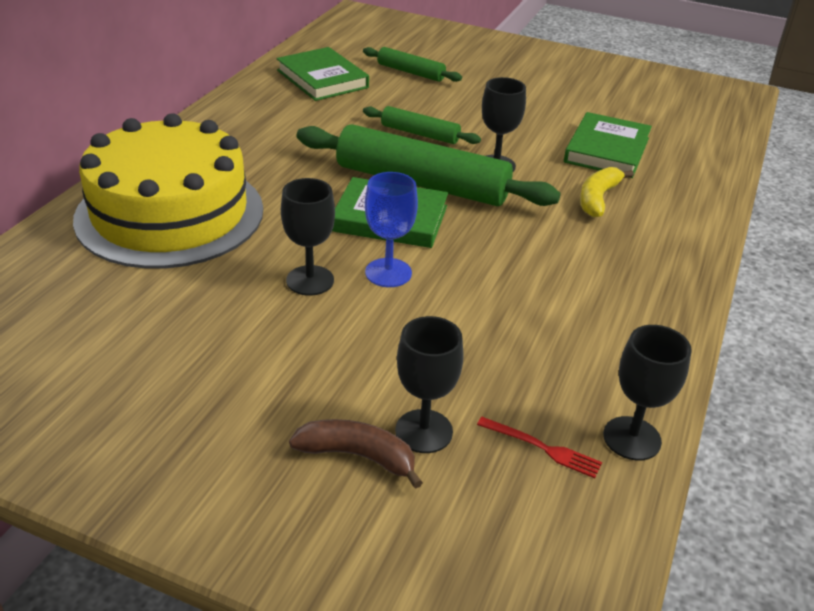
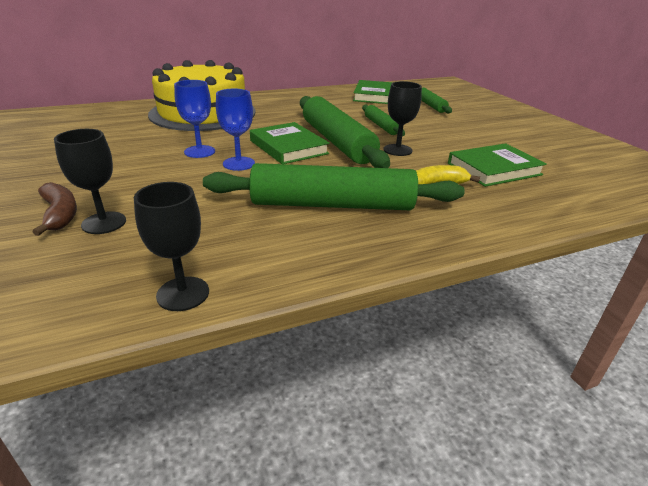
camera: 45 degrees right, 5 degrees down
(310, 280) = (199, 151): black goblet -> blue goblet
(542, 448) = (131, 264): red fork -> none
(565, 272) = (332, 204): none -> green rolling pin

